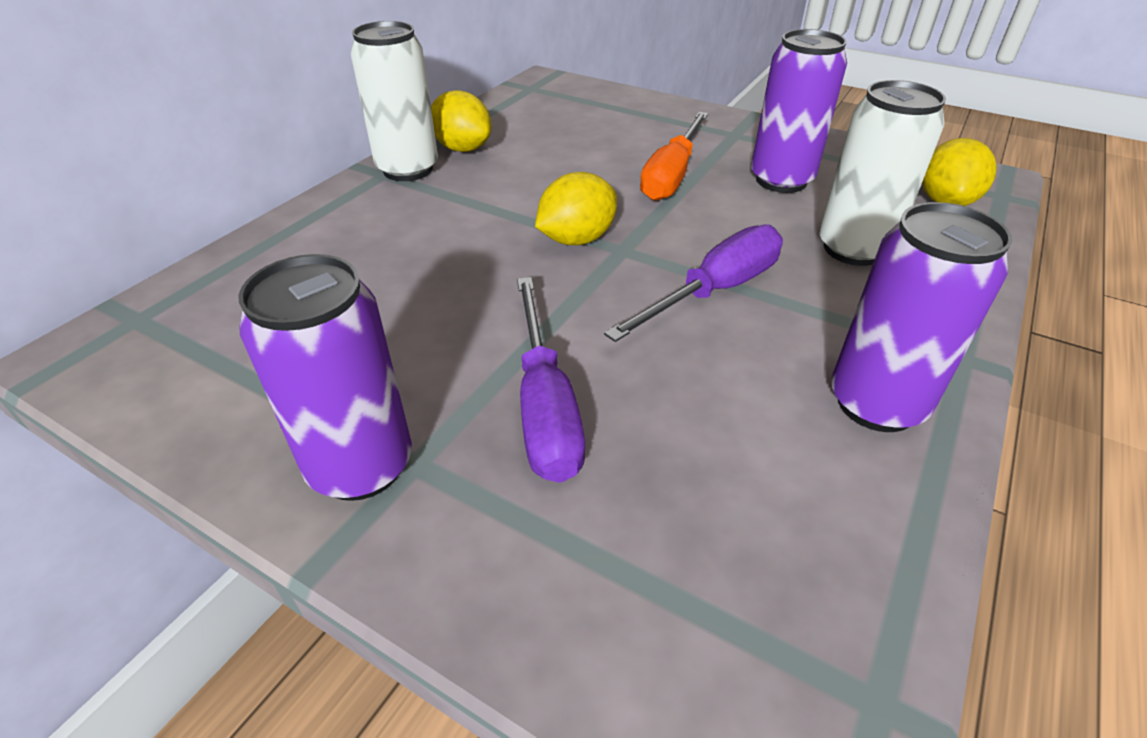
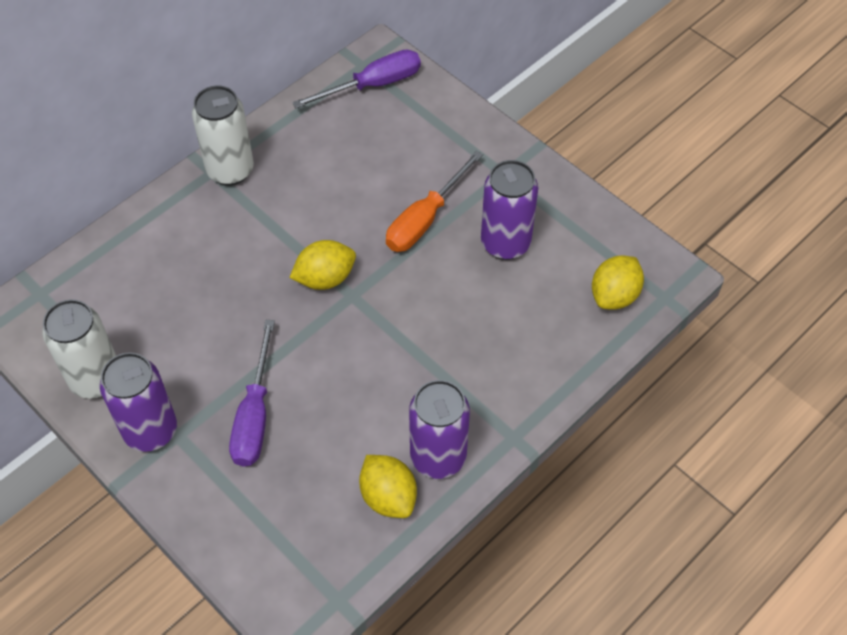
camera: 15 degrees right, 15 degrees up
(463, 148) = (278, 150): yellow lemon -> yellow lemon (388, 496)
(715, 291) = (393, 349): purple screwdriver -> purple screwdriver (373, 85)
(853, 249) = (510, 330): white can -> white can (96, 379)

